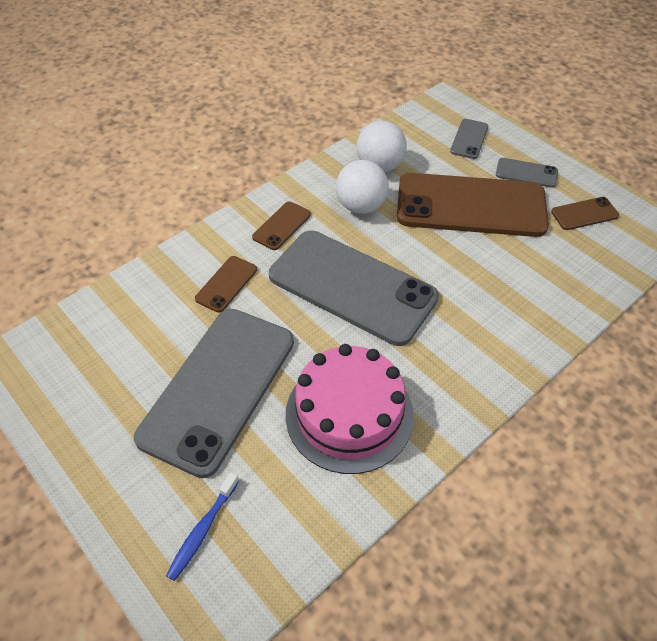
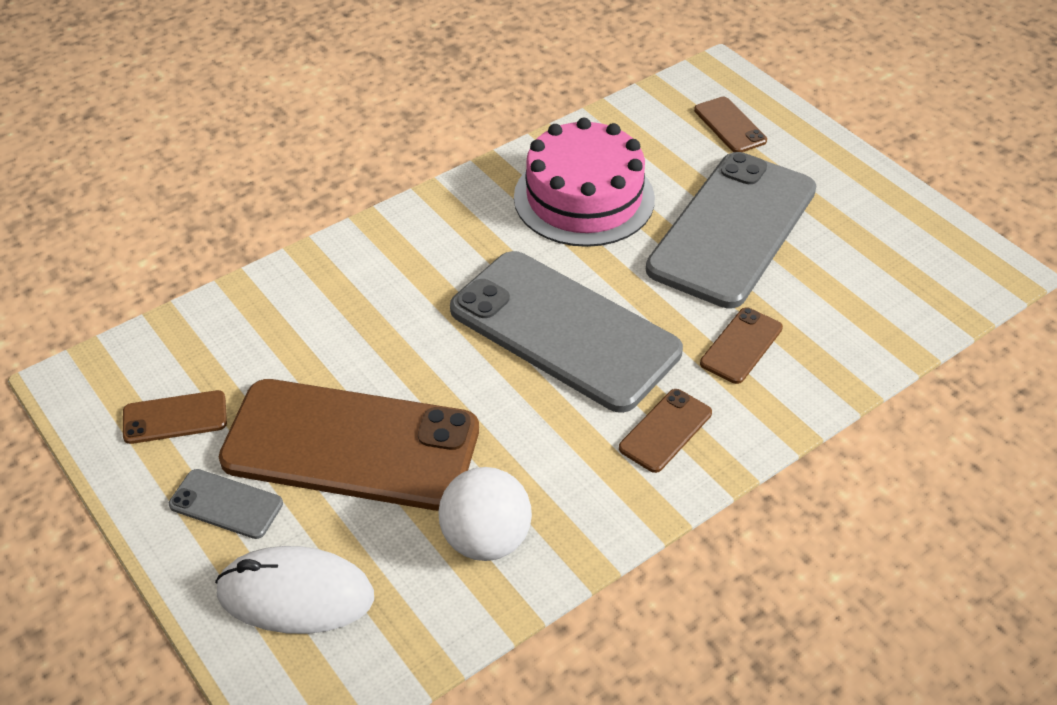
camera: 175 degrees left, 5 degrees down
(202, 530) = (729, 125): blue toothbrush -> brown phone
(361, 206) = (533, 457): white ball -> none
(469, 139) = (295, 595): grey phone -> white mouse

